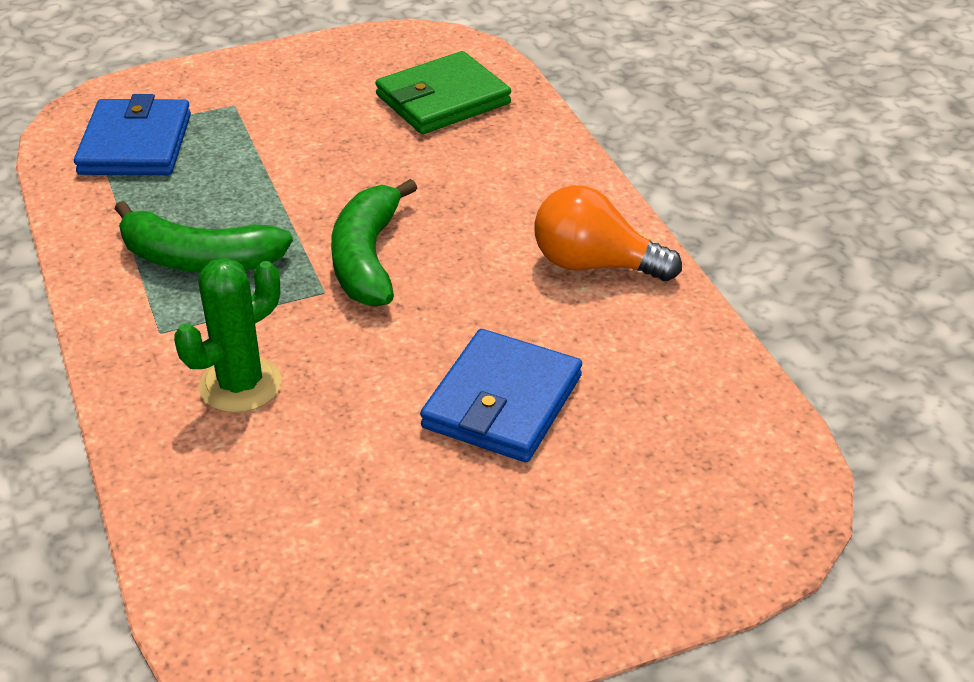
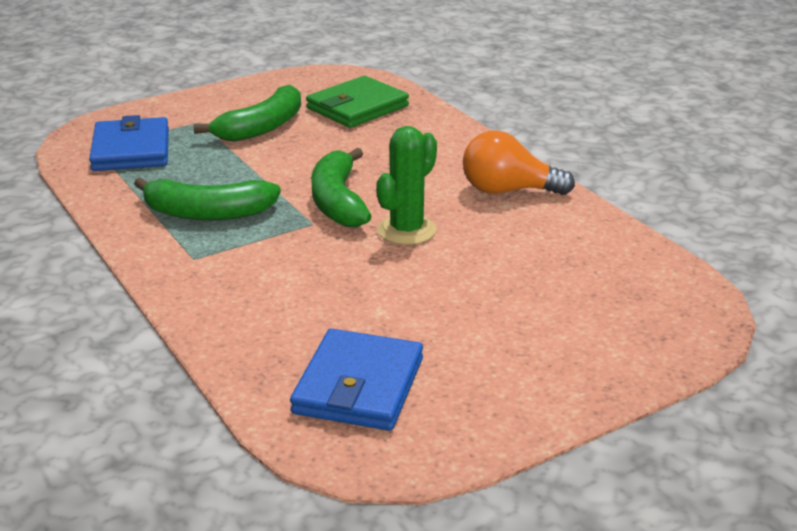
camera: 10 degrees left, 10 degrees down
(240, 385) = (270, 284): green cactus -> green cactus (406, 230)
(309, 122) = (262, 127): none -> green banana
(502, 402) = (473, 274): blue wallet -> blue wallet (359, 386)

